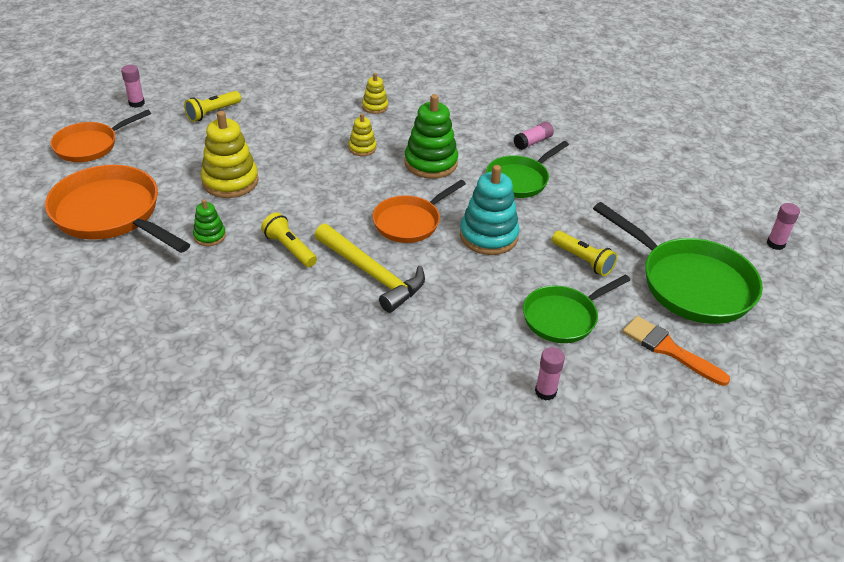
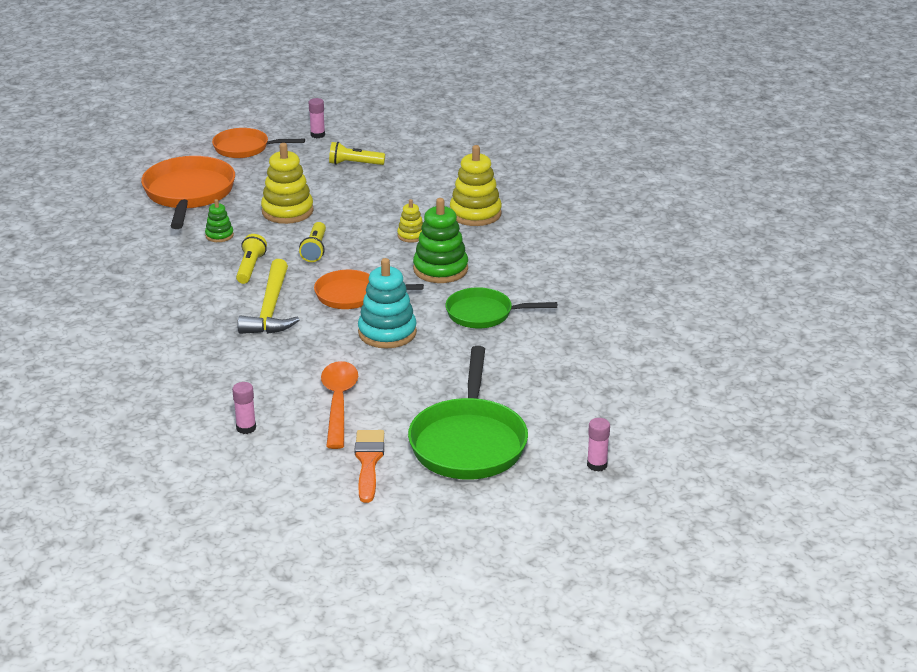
camera: 50 degrees right, 10 degrees down
(375, 107) = (475, 214): yellow stacking toy -> yellow stacking toy, size x1.89
(532, 142) = (549, 297): pink glue stick -> none
(563, 317) = (338, 403): green pan -> orange spoon
(583, 260) = (421, 383): yellow flashlight -> yellow flashlight (315, 249)

